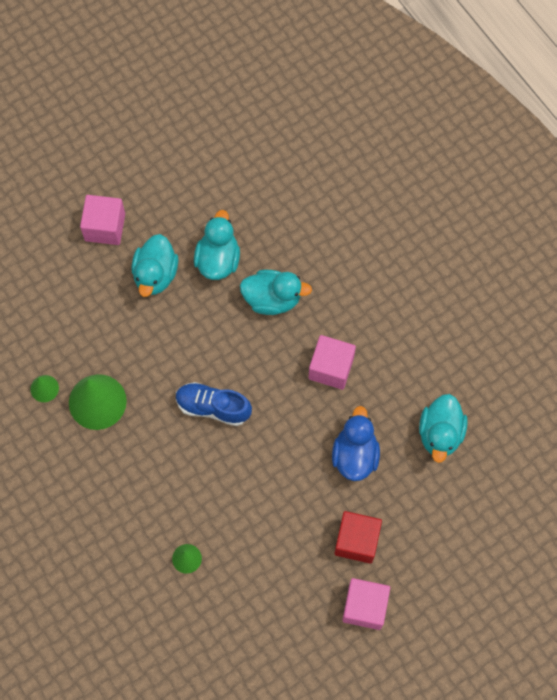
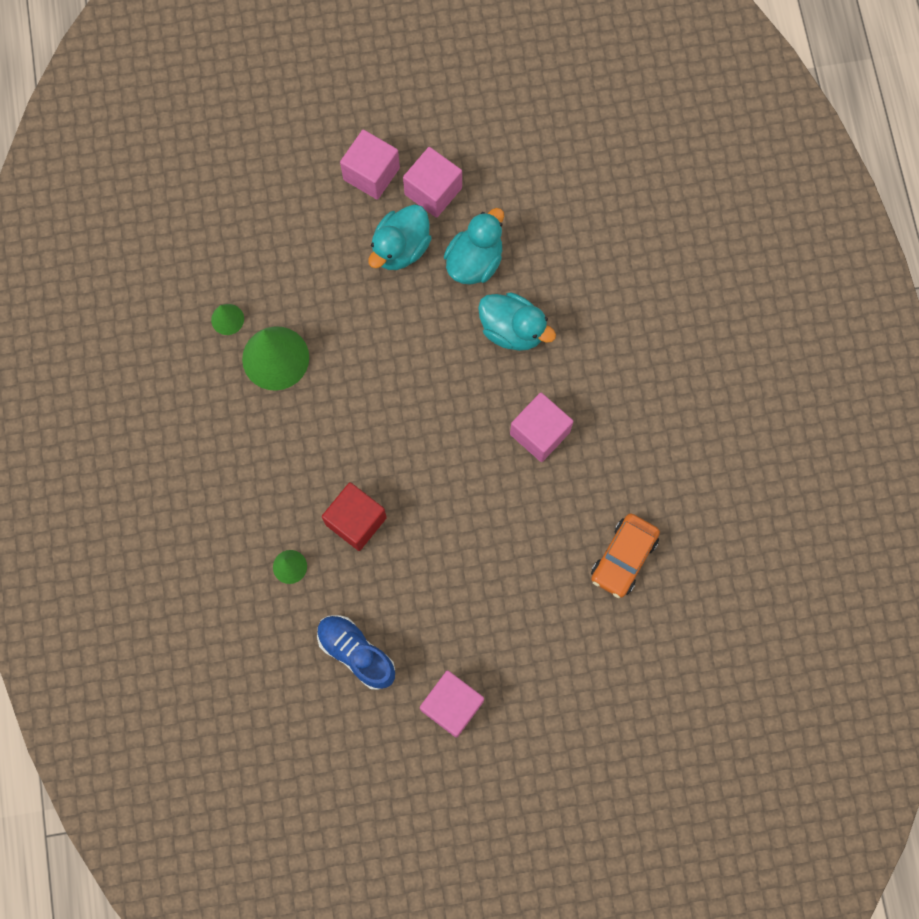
camera: 25 degrees right, 5 degrees up
(160, 220) = (433, 191): none -> pink cube
(213, 407) = (393, 418): blue shoe -> blue shoe (356, 653)
(355, 455) = (520, 538): blue duck -> none
(356, 541) = (477, 631): red cube -> red cube (356, 521)
(440, 434) = (623, 558): turquoise duck -> orange car

